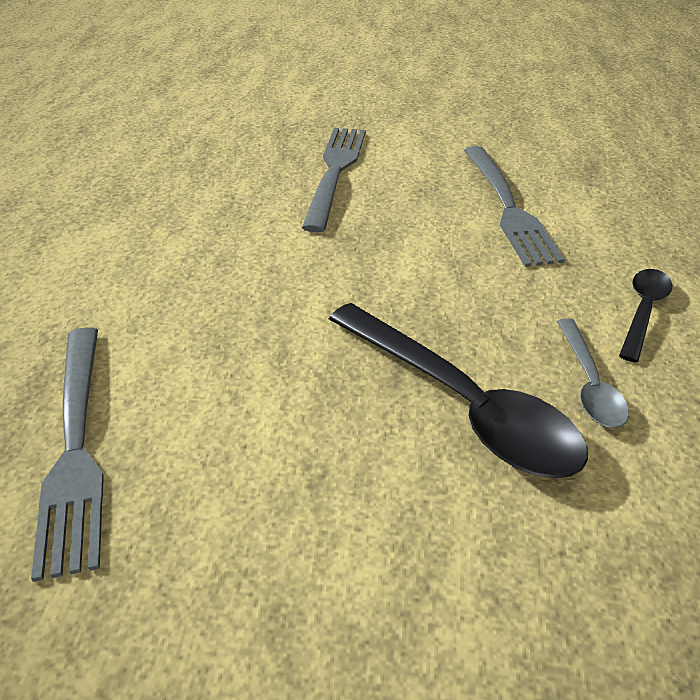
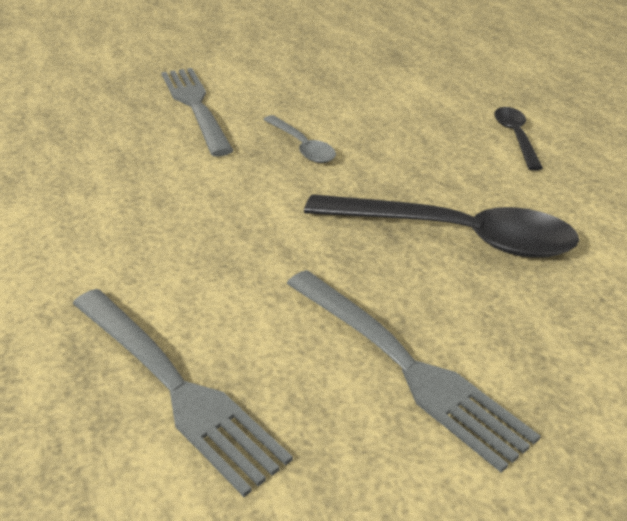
camera: 30 degrees left, 5 degrees down
(509, 208) = (362, 96): grey fork -> grey fork (406, 366)
(589, 384) = (524, 193): grey spoon -> grey spoon (302, 147)

